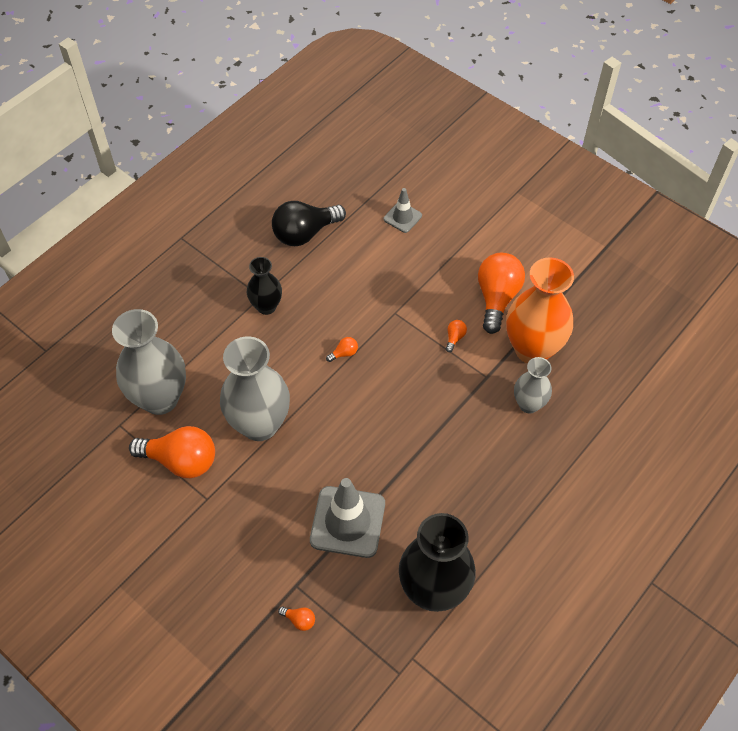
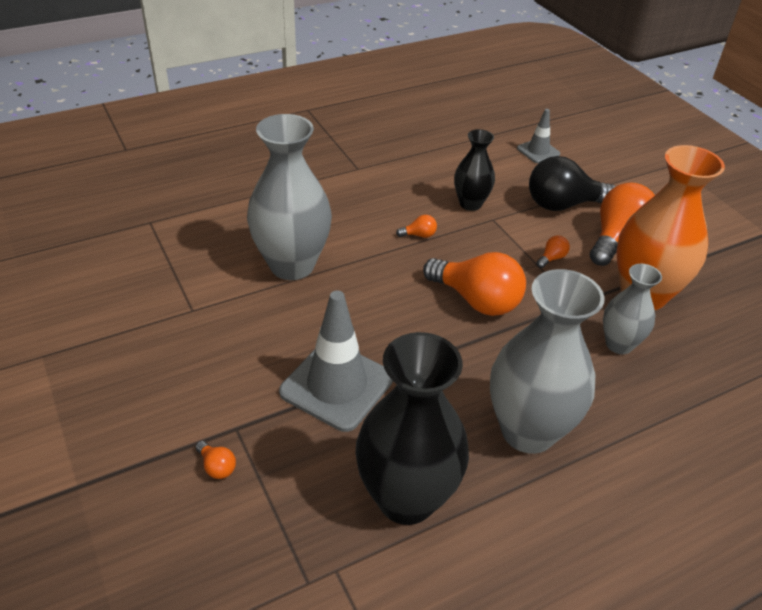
camera: 20 degrees right, 15 degrees down
(160, 398) = (205, 214): grey vase -> grey vase (528, 431)
(181, 461) = (189, 269): orange light bulb -> orange light bulb (476, 300)
(266, 306) = (358, 177): black vase -> black vase (470, 204)
(305, 233) = (430, 137): black light bulb -> black light bulb (563, 205)

